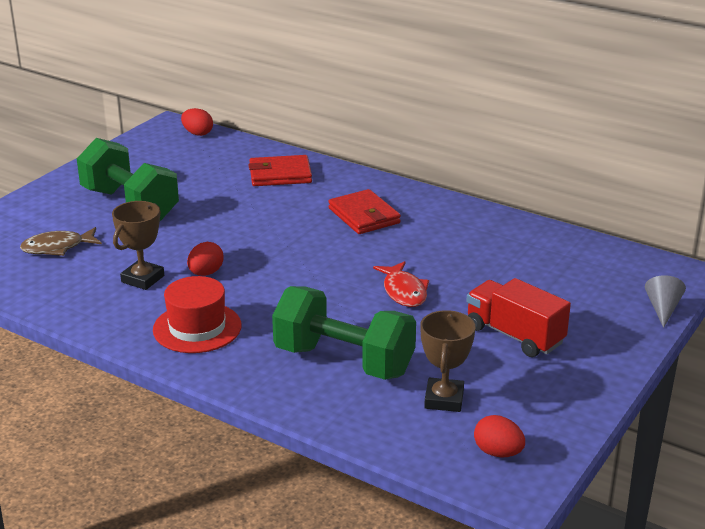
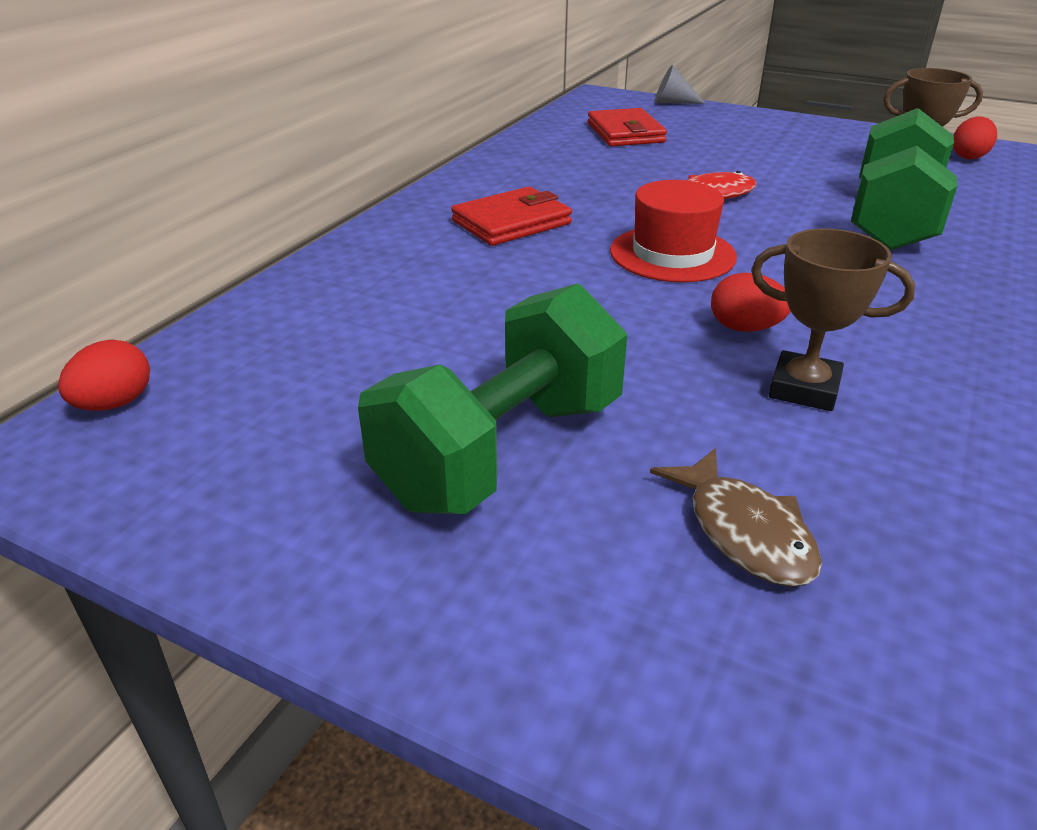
camera: 95 degrees left, 5 degrees up
(197, 328) = (910, 319): red hat -> red hat (672, 254)
(280, 175) = (362, 292): red wallet -> red wallet (625, 133)
(514, 335) = (763, 149): red truck -> none

